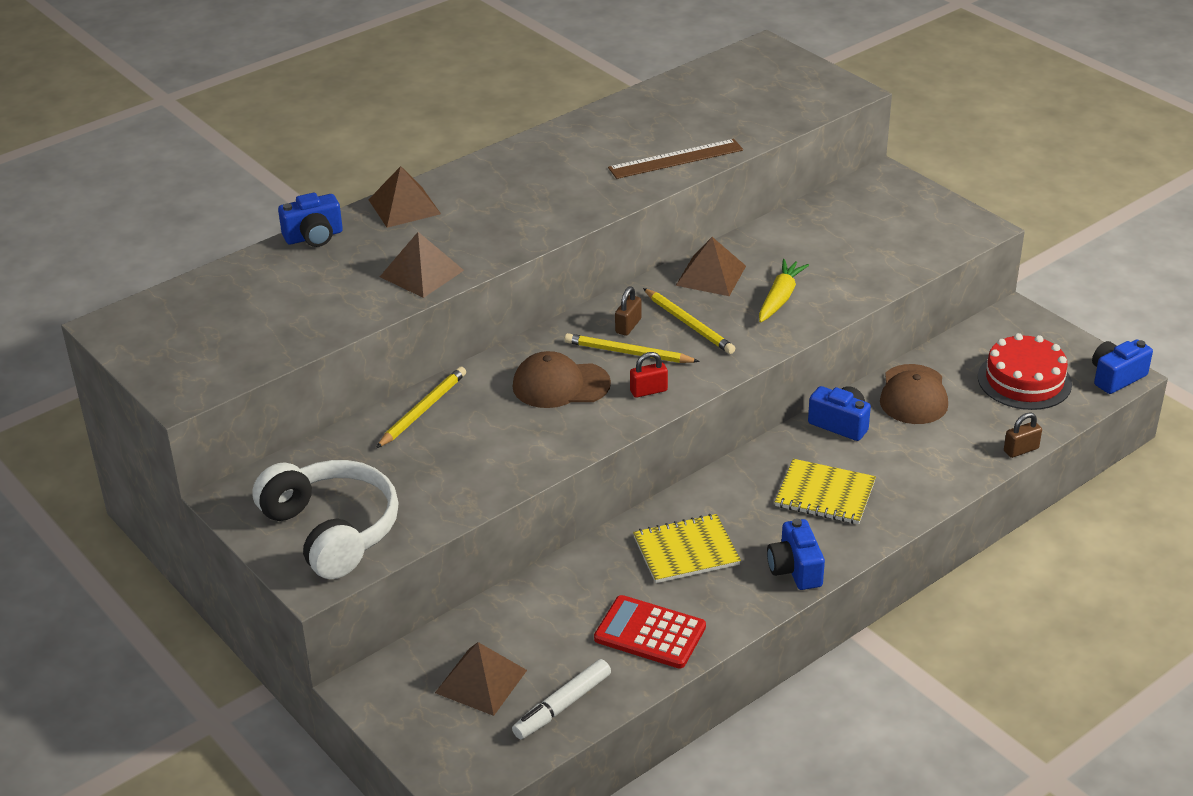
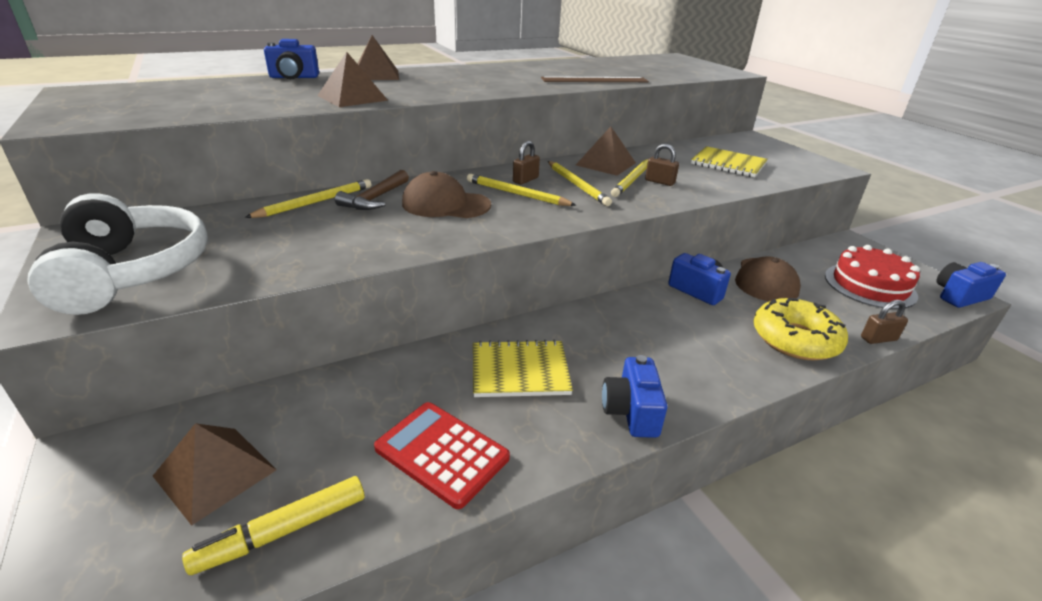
camera: 10 degrees right, 5 degrees down
(481, 391) = (375, 198): none -> brown hammer
(562, 706) = (283, 531): white marker -> yellow marker
(648, 391) = (521, 218): red padlock -> none
(748, 300) = (632, 179): none -> yellow pencil
(780, 298) = (659, 182): yellow carrot -> brown padlock
(825, 494) = (675, 344): yellow notebook -> yellow notebook (728, 164)
(940, 466) = (795, 339): none -> yellow donut

